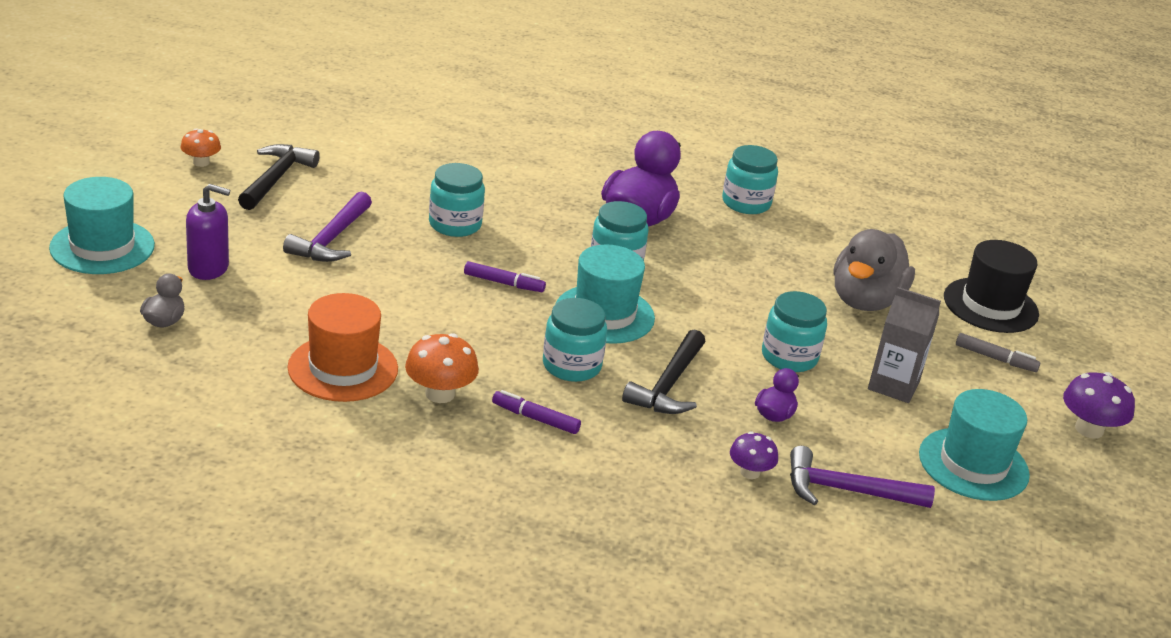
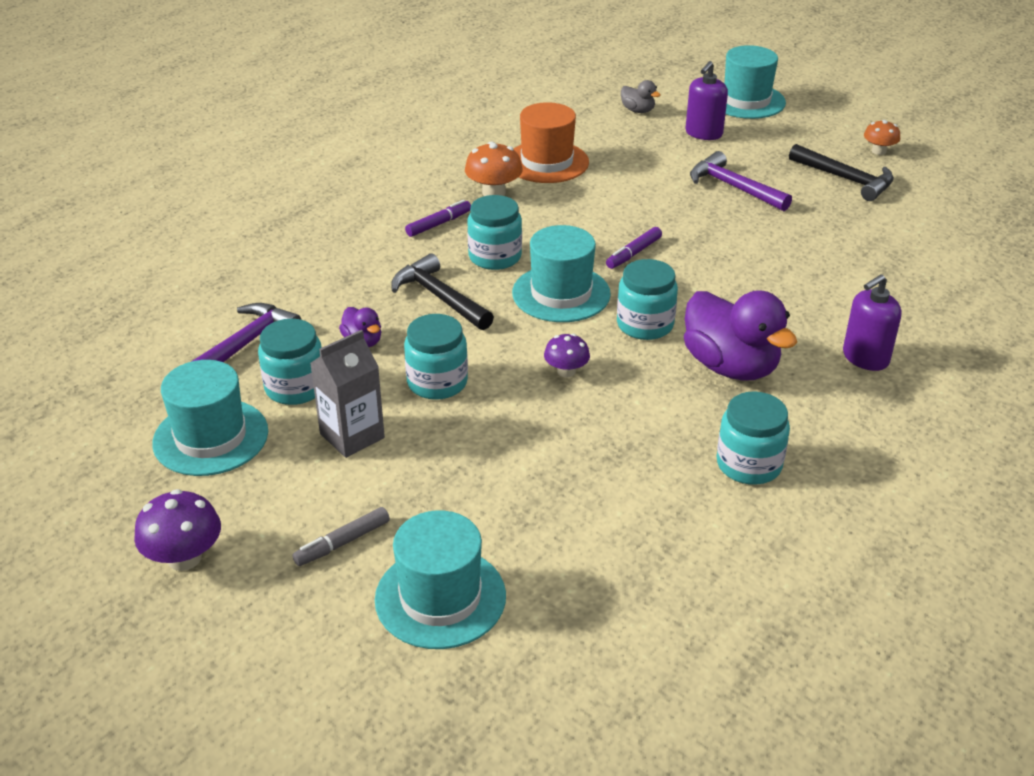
camera: 120 degrees right, 5 degrees up
(455, 224) = (744, 251): turquoise jar -> turquoise jar (295, 387)
(577, 163) = (865, 358): none -> purple soap dispenser
(750, 472) = (305, 303): purple mushroom -> purple mushroom (566, 371)
(865, 301) = (503, 481): grey duck -> none
(990, 305) = (440, 597): black hat -> turquoise hat

